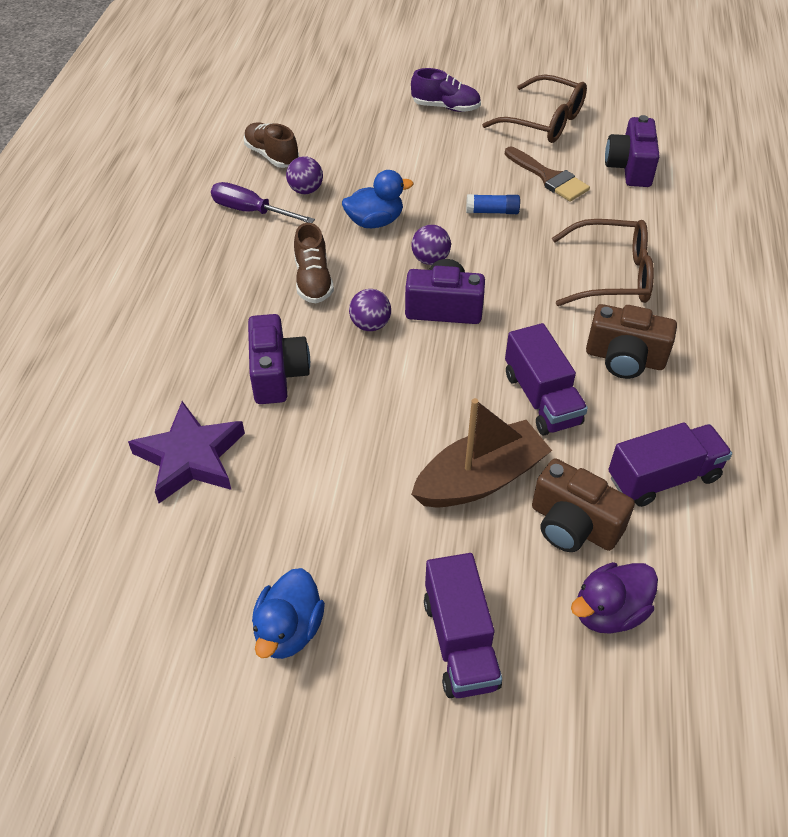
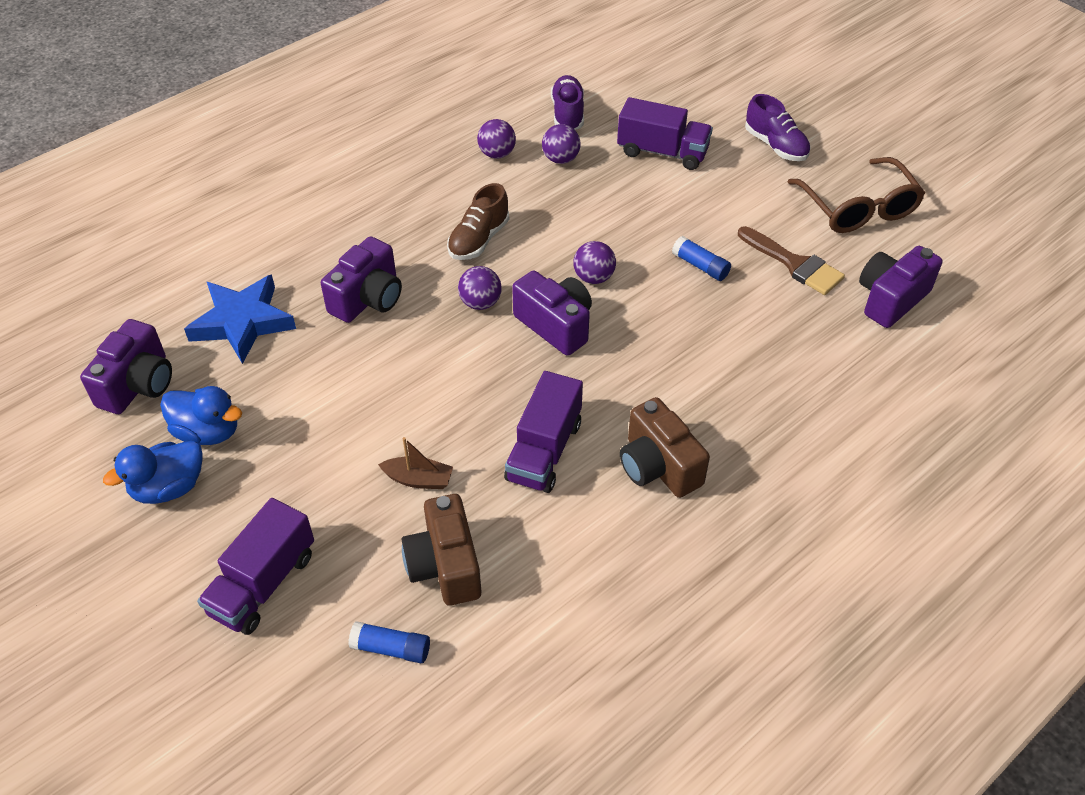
camera: 40 degrees right, 0 degrees up
(154, 569) = (138, 384): none -> purple camera
(191, 457) = (243, 322): purple star -> blue star
(251, 211) = (497, 154): purple screwdriver -> purple ball
(272, 156) = (567, 114): brown shoe -> purple shoe
(375, 222) = (586, 218): blue duck -> blue duck (208, 432)
(480, 479) = (418, 479): brown boat -> brown boat, size x0.49
(548, 177) = (794, 264): brown brush -> brown brush turned 45 degrees counterclockwise
(609, 612) = (391, 648): purple duck -> blue glue stick
(612, 275) = (741, 388): brown glasses -> none
(663, 478) = (564, 584): purple truck -> purple truck (662, 152)

